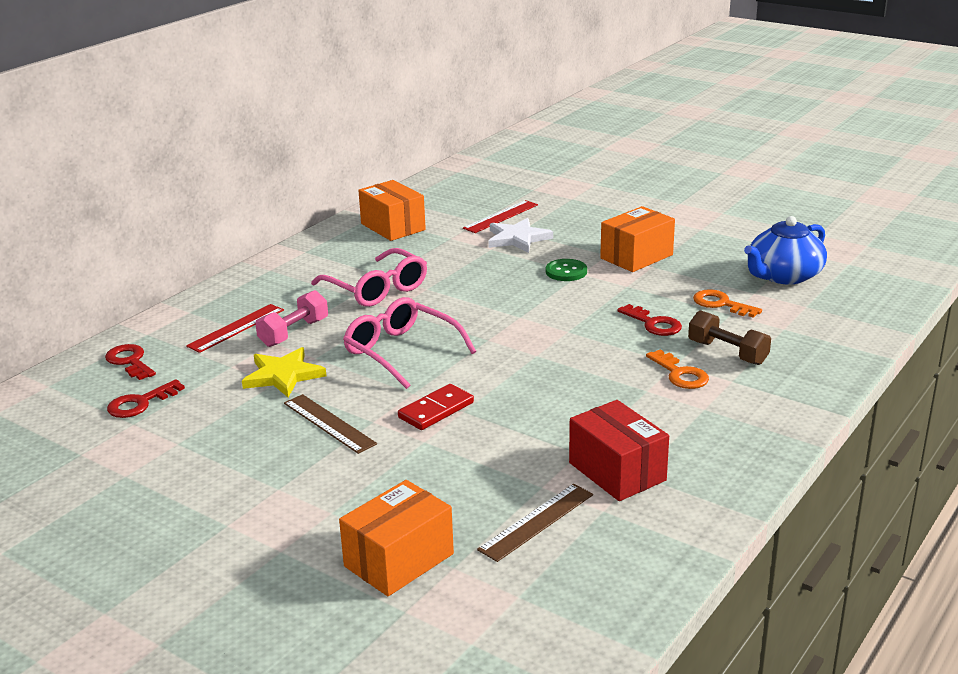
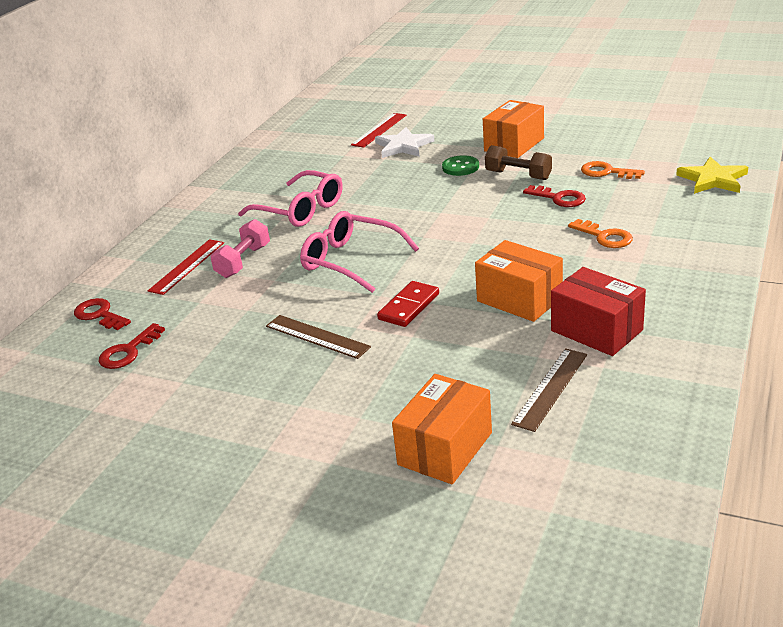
camera: 10 degrees left, 5 degrees up
(283, 375) = (252, 301): yellow star -> yellow star (713, 179)
(393, 227) = (287, 154): orange box -> orange box (519, 299)
(727, 352) = (634, 211): brown dumbbell -> brown dumbbell (518, 175)
(783, 276) = (645, 140): blue teapot -> none

